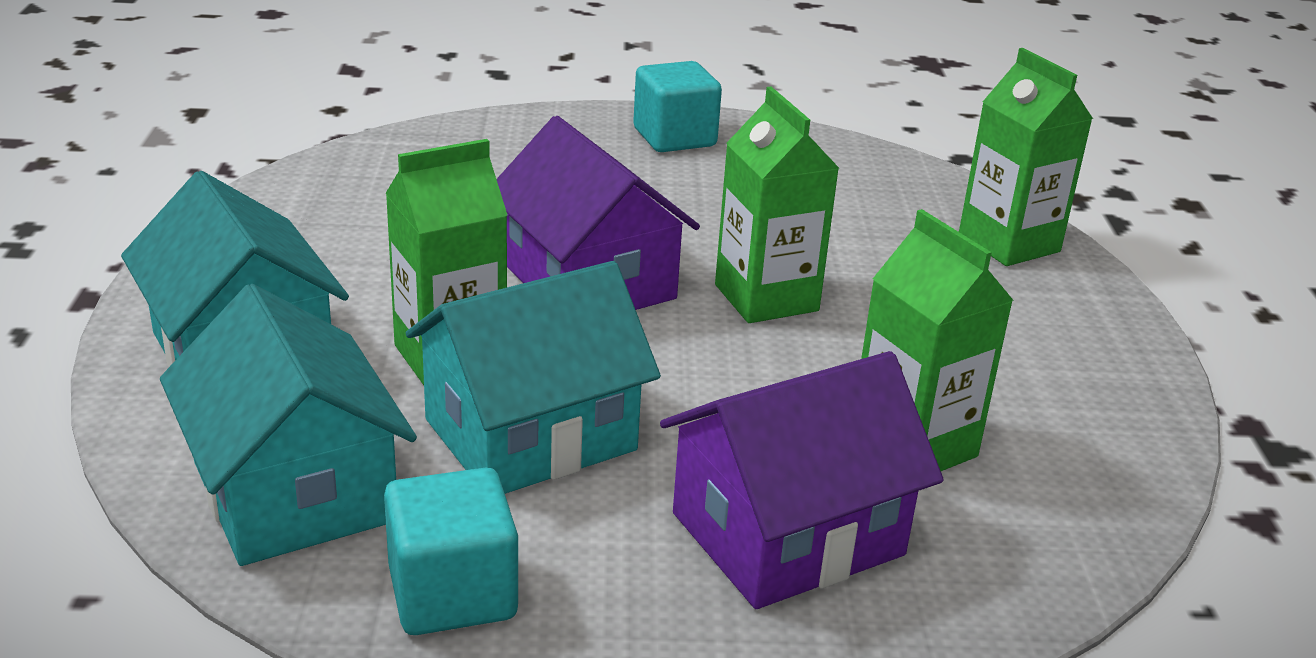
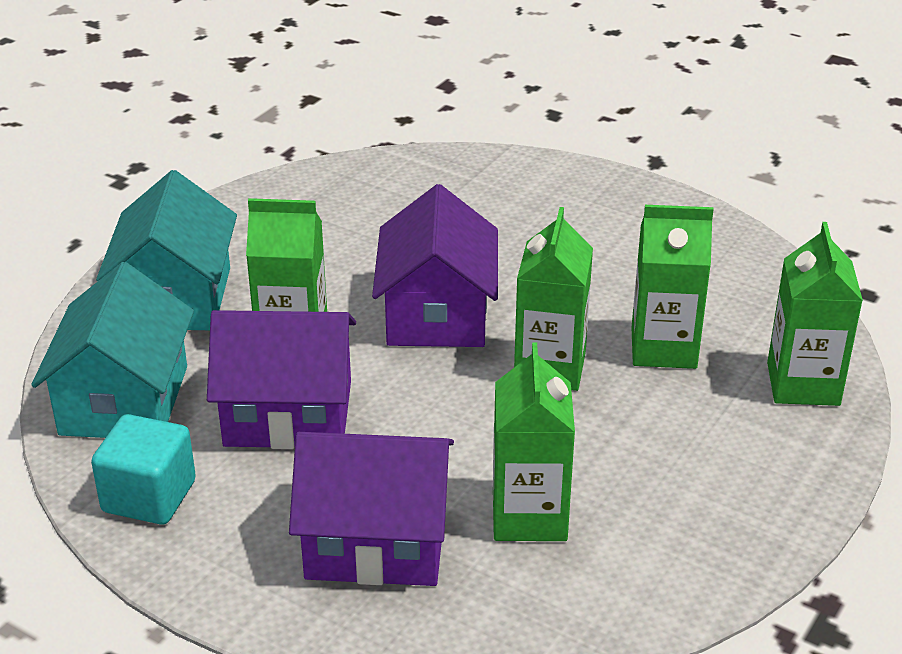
camera: 35 degrees right, 5 degrees up
(530, 434) = (288, 413): turquoise house -> purple house
(674, 137) = (627, 209): turquoise cube -> none
(852, 248) = (663, 348): none -> green carton

